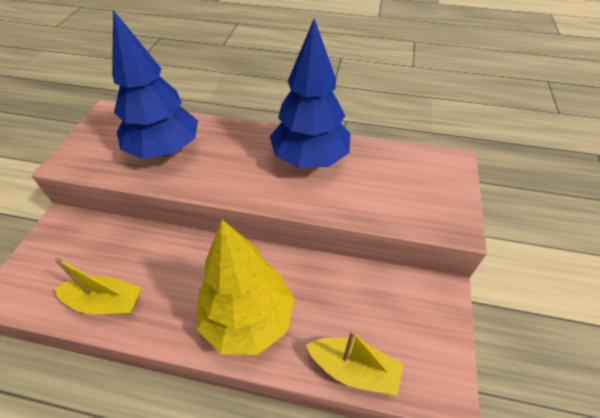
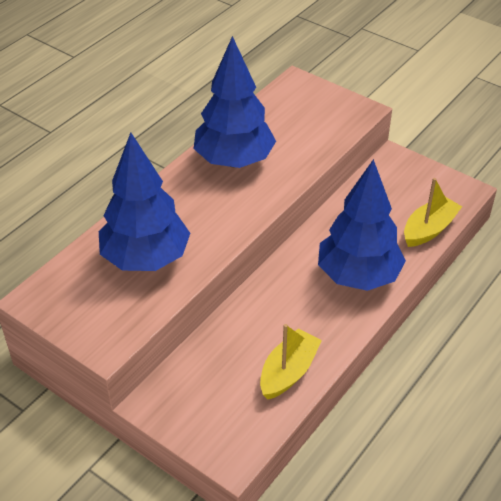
camera: 65 degrees left, 5 degrees down
(248, 319) = (358, 276): yellow tree -> blue tree

